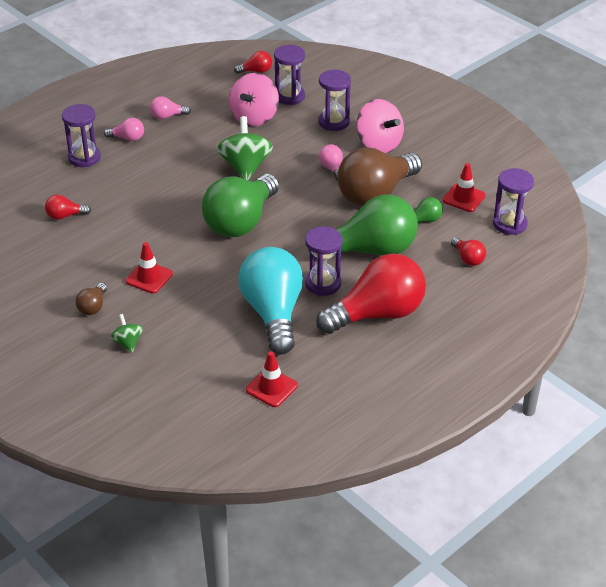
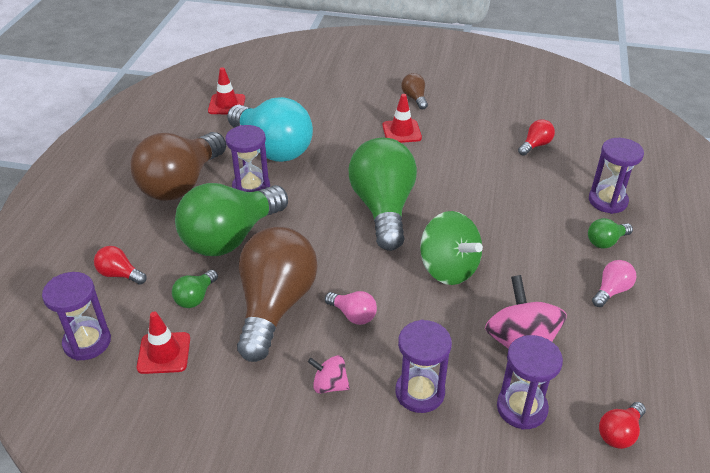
camera: 145 degrees right, 0 degrees up
(127, 138) = (606, 242): pink light bulb -> green light bulb
(127, 343) = (360, 89): green spinning top -> none
(377, 314) = (181, 184): red light bulb -> brown light bulb
(379, 144) = (329, 385): pink spinning top -> pink spinning top, size x0.52

